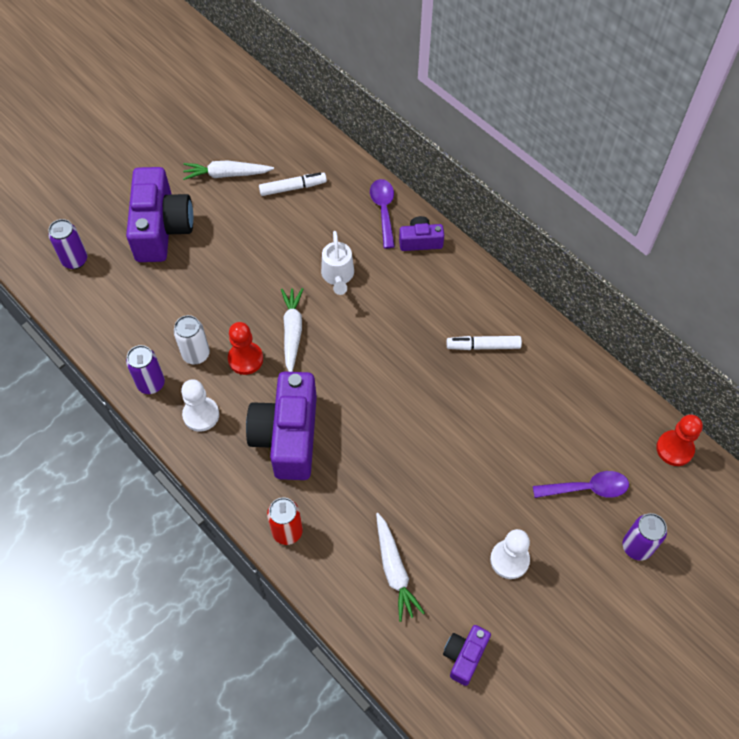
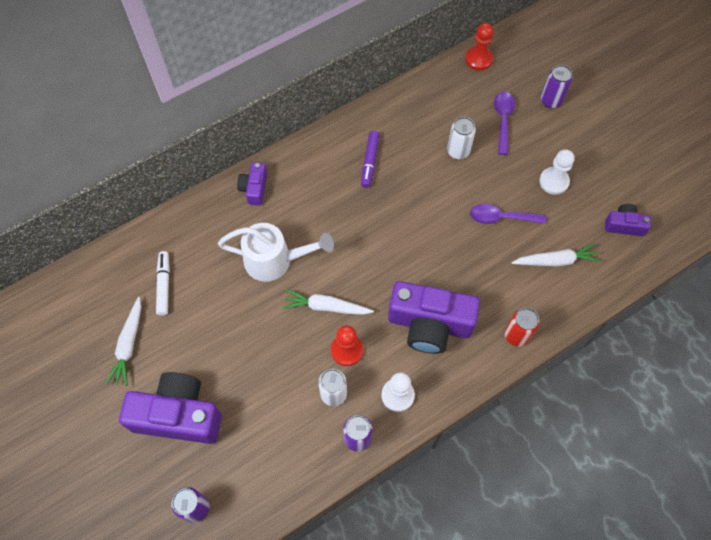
camera: 80 degrees left, 5 degrees up
(338, 276) = (275, 260): white watering can -> white watering can, size x1.53
(383, 210) = (213, 212): purple spoon -> purple spoon (501, 217)
(464, 656) = (624, 225): purple camera -> purple camera turned 150 degrees clockwise
(483, 346) = (370, 162): white marker -> purple marker
(524, 440) = (458, 151): none -> white can

